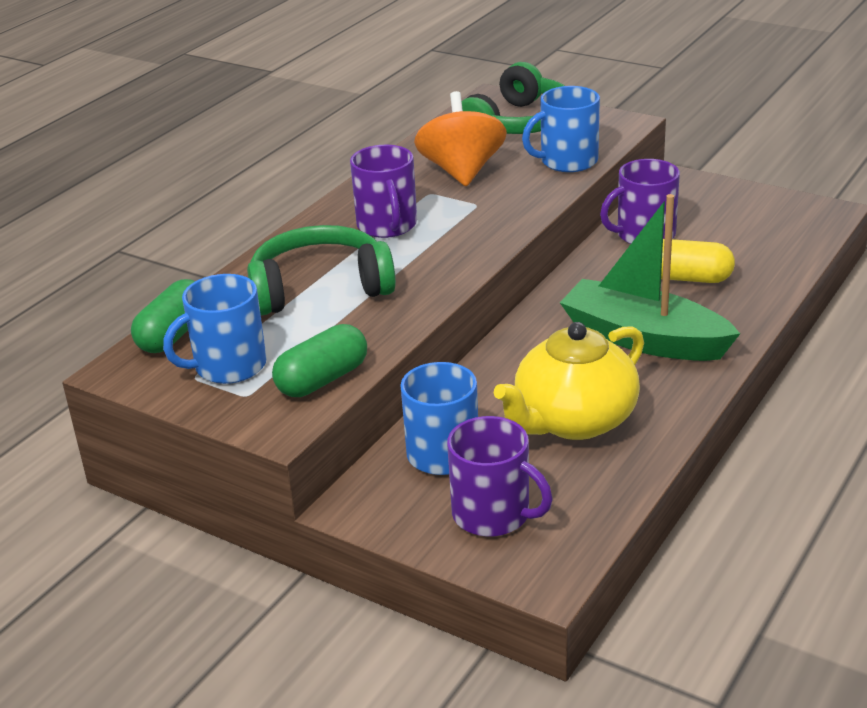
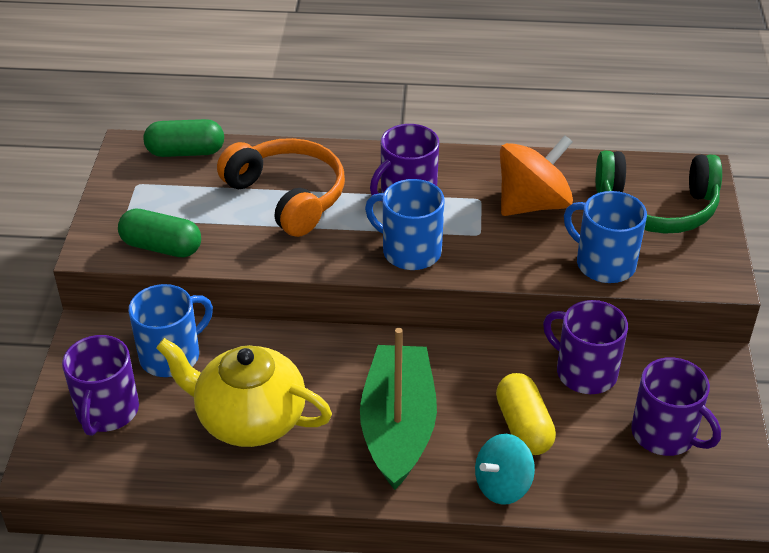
camera: 60 degrees right, 10 degrees up
(228, 366) = (157, 194): blue mug -> blue mug (410, 251)
(320, 288) = (287, 196): green headphones -> orange headphones
(737, 220) = (665, 434): none -> purple mug
(747, 305) = (502, 485): none -> turquoise spinning top

